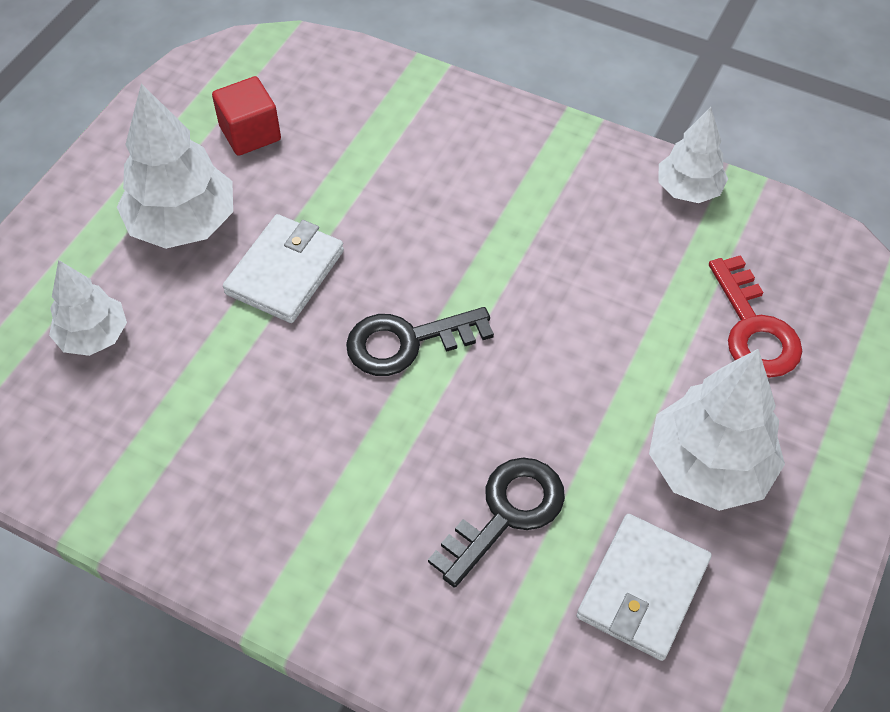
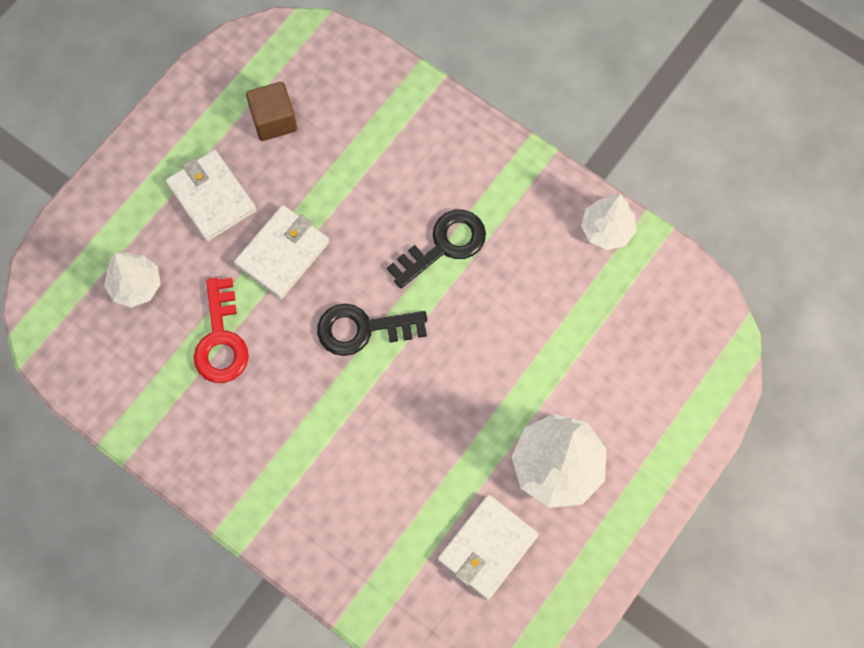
camera: 10 degrees right, 15 degrees up
(183, 224) = (211, 197): white tree -> white wallet
(250, 133) = (274, 120): red cube -> brown cube
(506, 513) = (406, 476): black key -> black key (444, 245)
(754, 328) = (622, 361): red key -> red key (221, 339)

